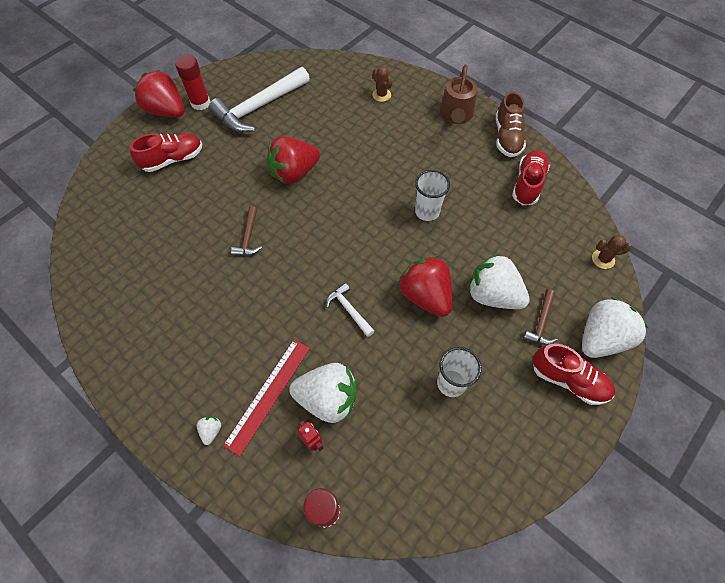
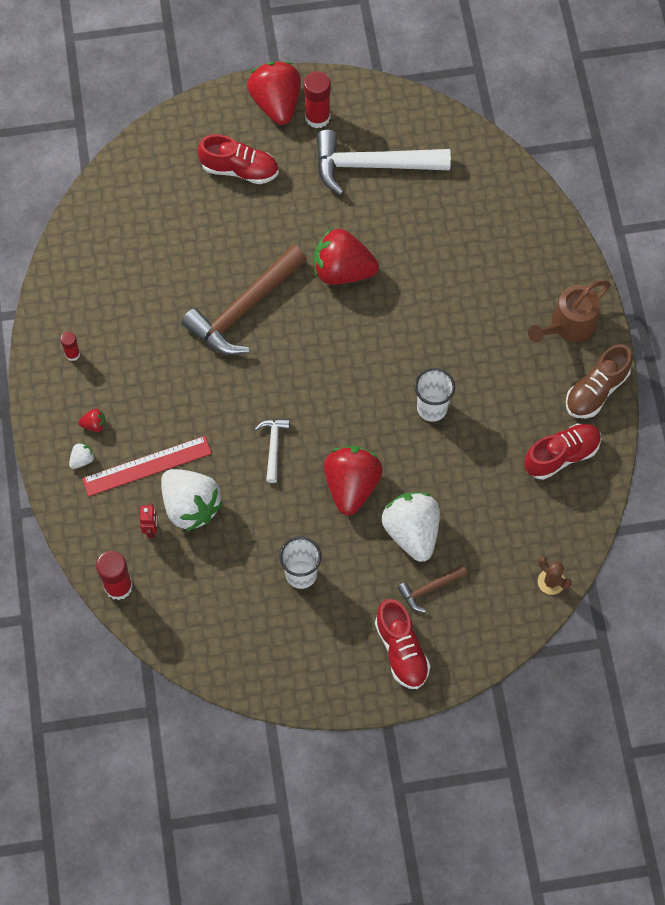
camera: 40 degrees right, 5 degrees up
(140, 356) = (72, 354): none -> red glue stick
(200, 395) = (94, 425): none -> red strawberry
(248, 237) = (244, 309): brown hammer -> brown hammer, size x2.11
(381, 95) = (513, 242): brown cactus -> none
(601, 338) = (468, 643): white strawberry -> none

